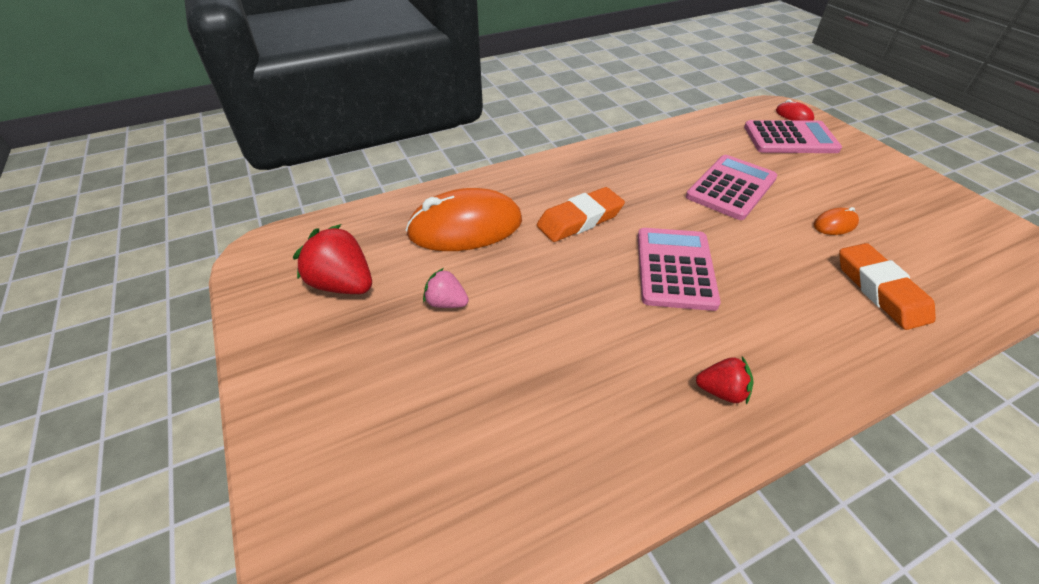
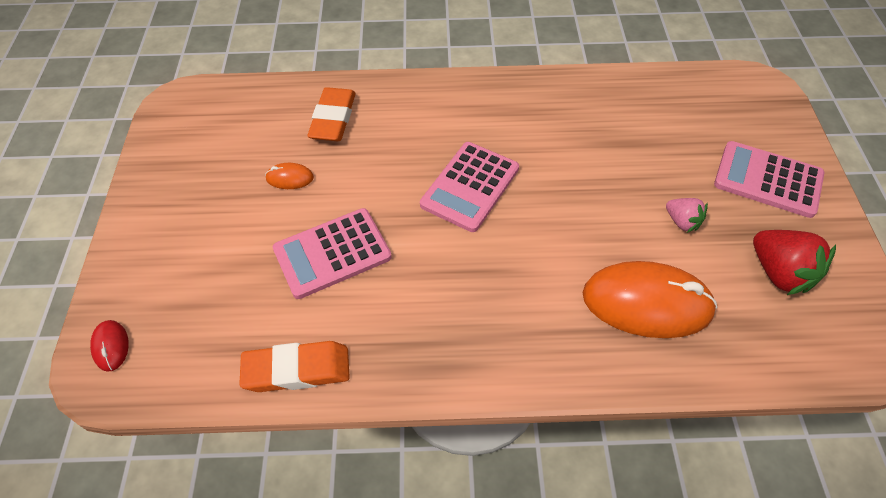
camera: 155 degrees left, 10 degrees up
(580, 220) = (521, 269): orange eraser -> orange eraser (297, 370)
(721, 391) = (510, 101): red strawberry -> none
(790, 138) = (176, 303): pink calculator -> pink calculator (767, 180)

